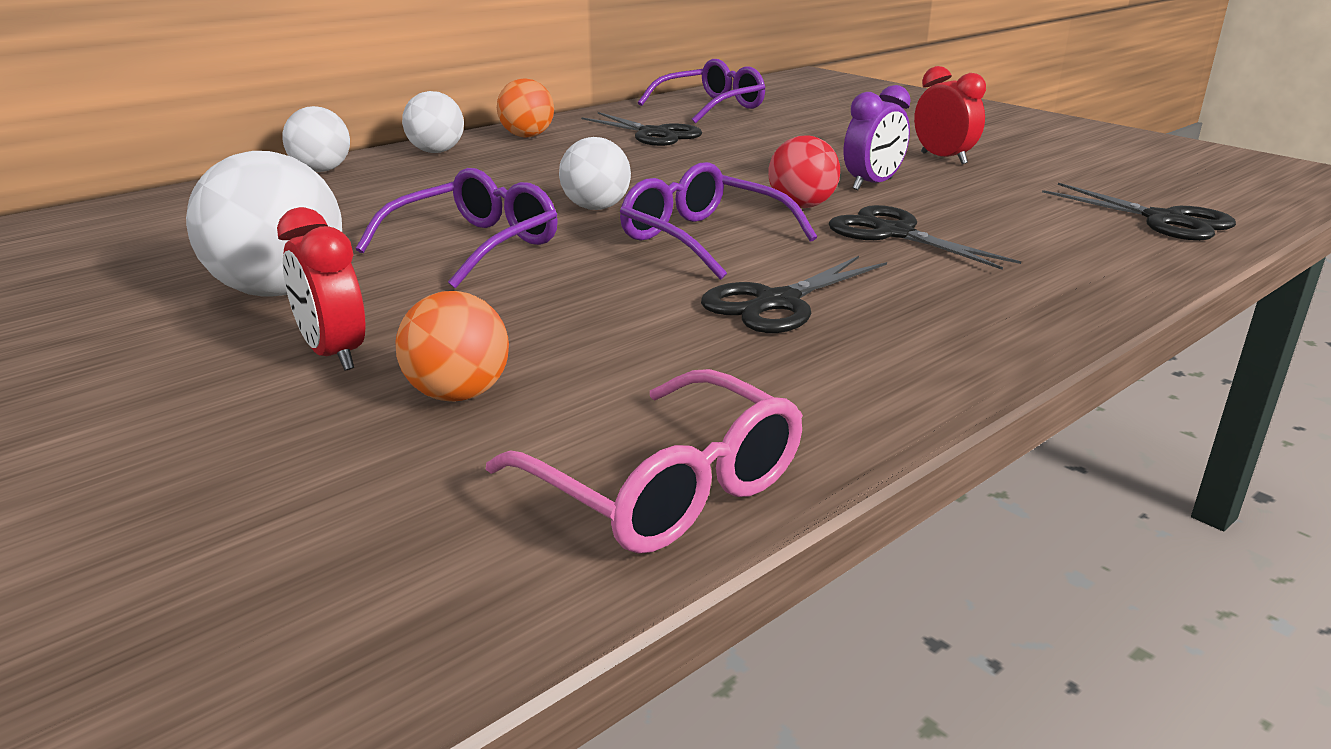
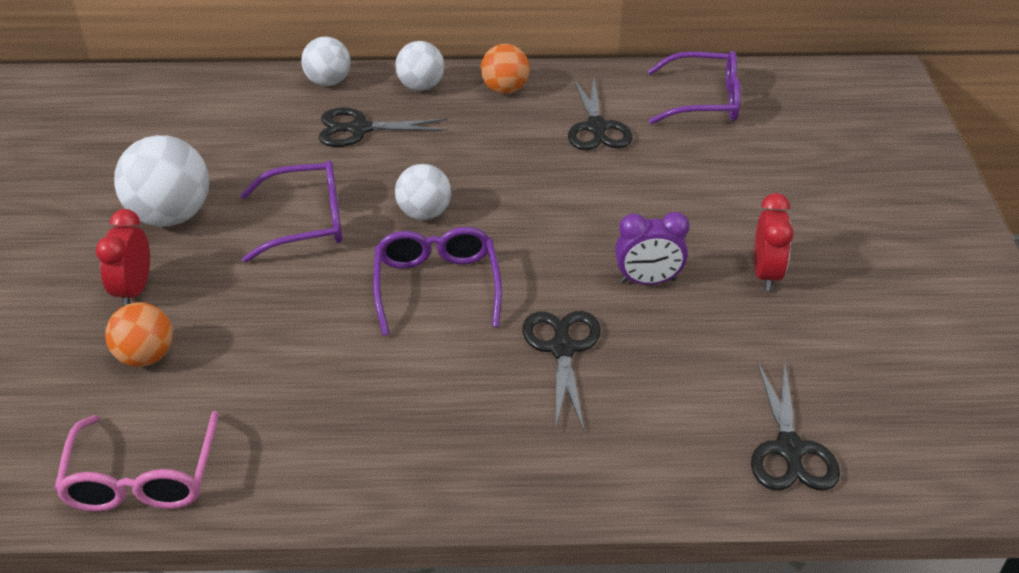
camera: 40 degrees right, 15 degrees up
(776, 303) = (381, 377): black scissors -> black scissors (358, 129)
(801, 206) = (554, 281): red ball -> none

